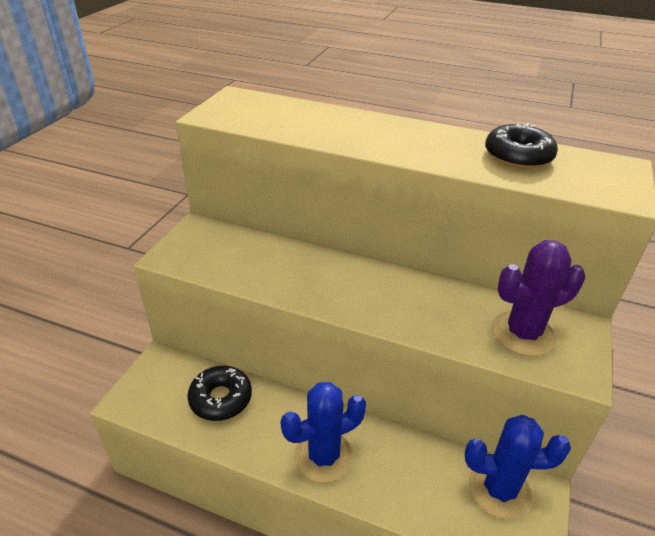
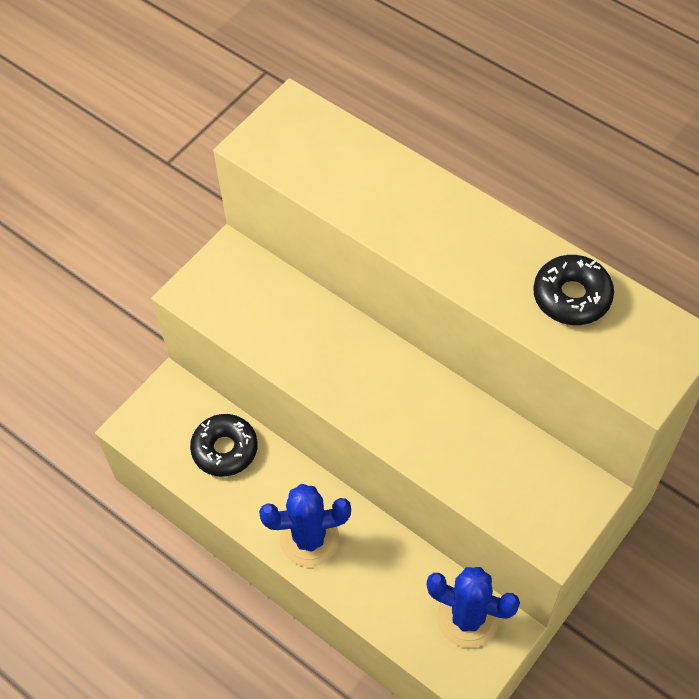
camera: 20 degrees right, 20 degrees up
(523, 333) = (522, 485): purple cactus -> none

